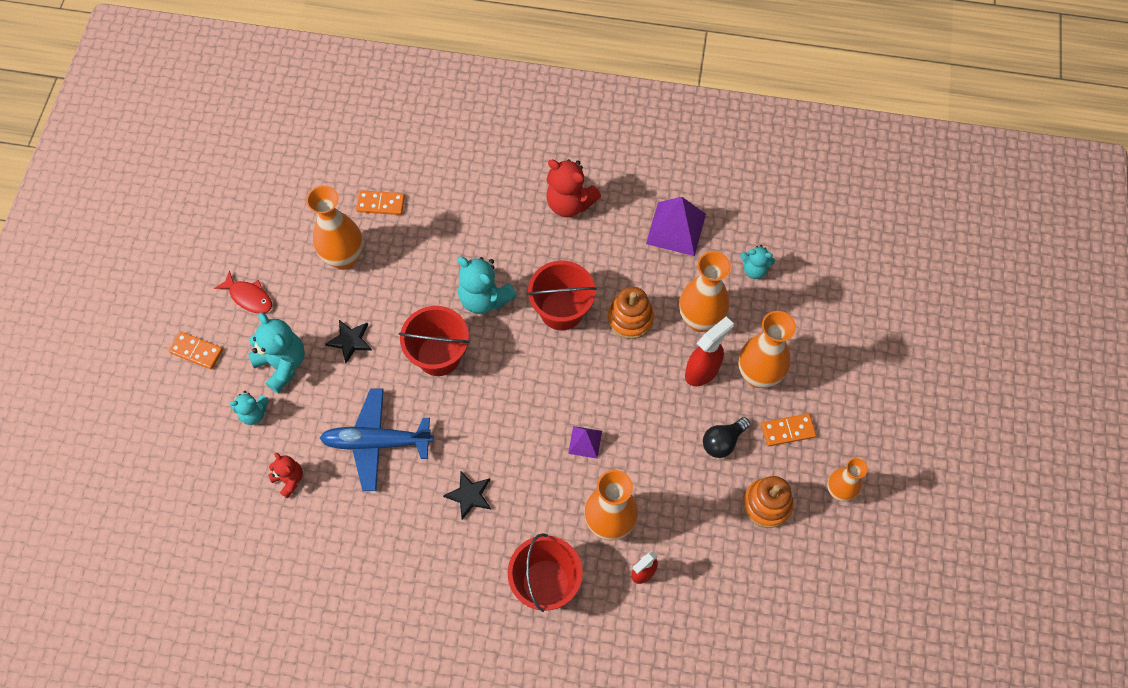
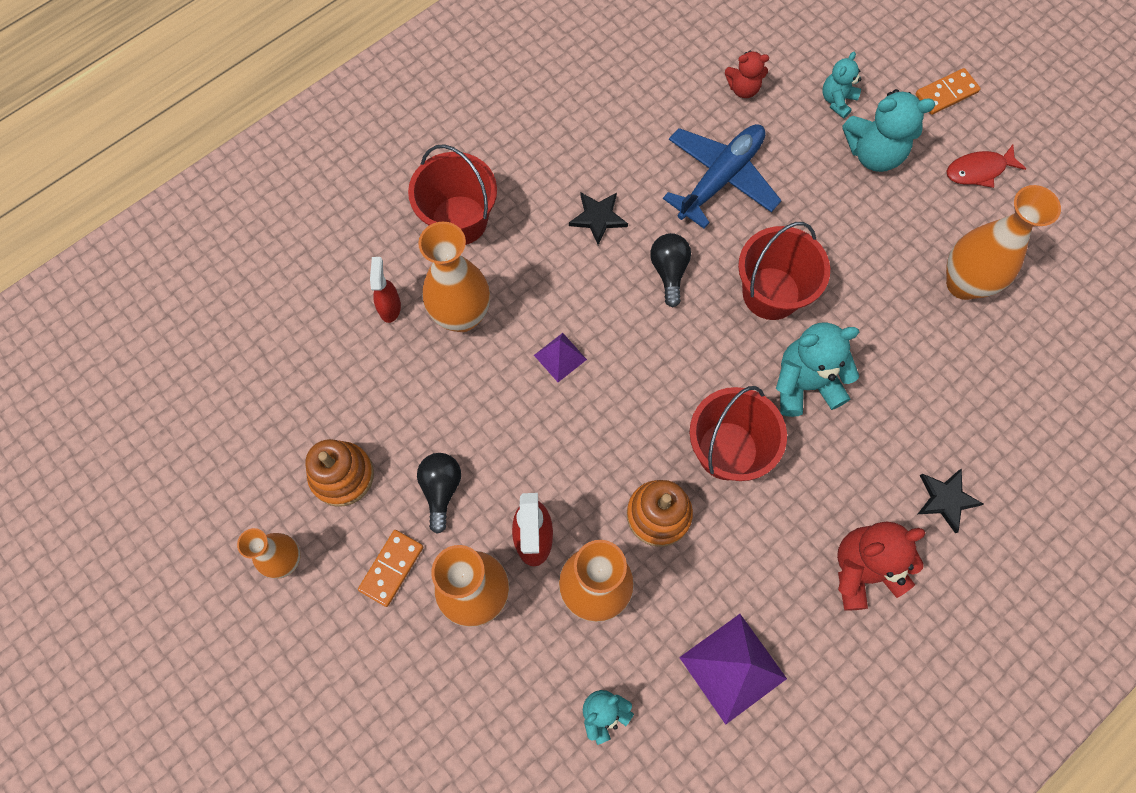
camera: 130 degrees right, 5 degrees up
(350, 341) = (853, 226): black star -> black star (946, 499)
(381, 204) = (1012, 365): orange domino -> none
(473, 423) = (669, 271): none -> black light bulb

